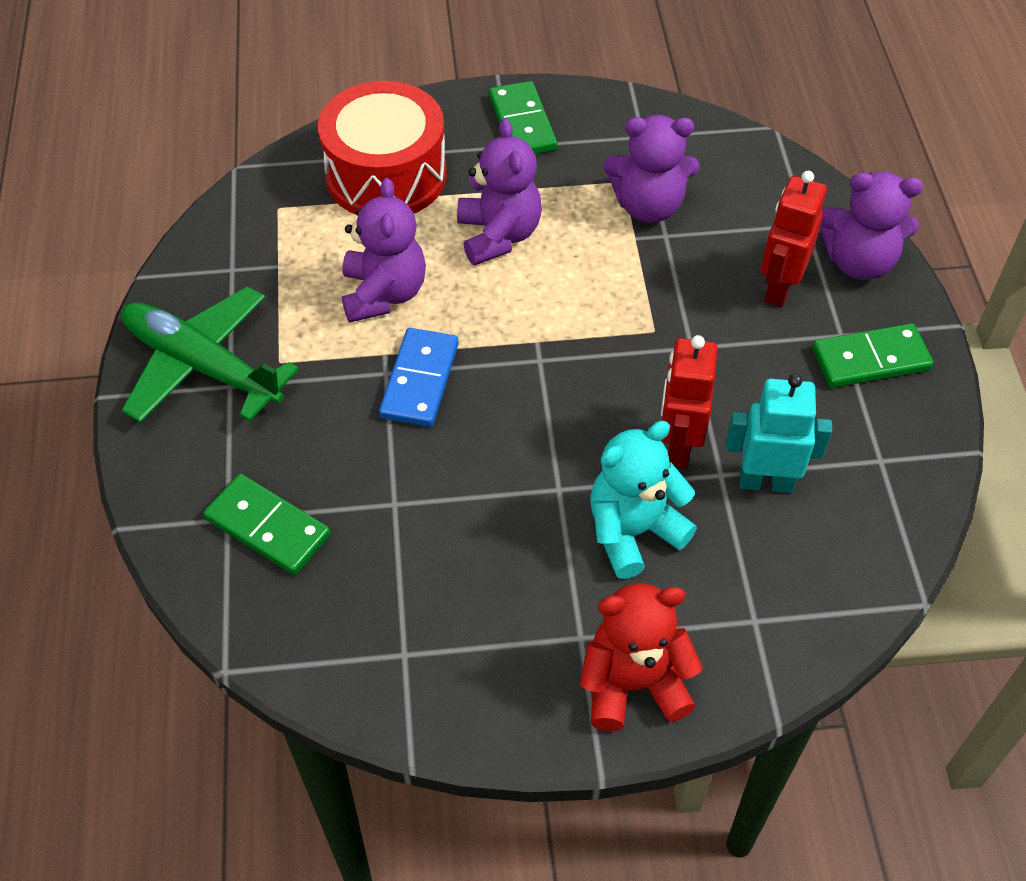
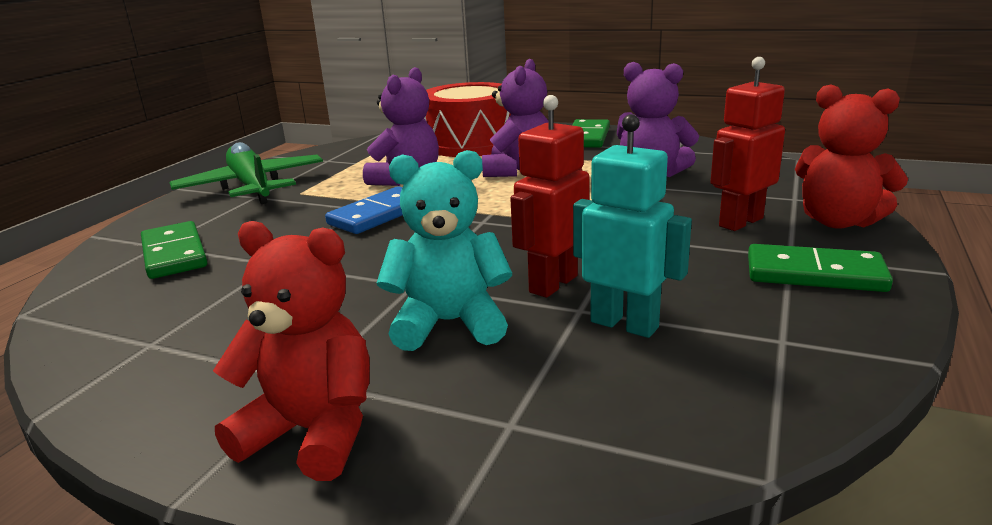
camera: 30 degrees right, 30 degrees down
(858, 262) = (838, 222): purple teddy bear -> red teddy bear

